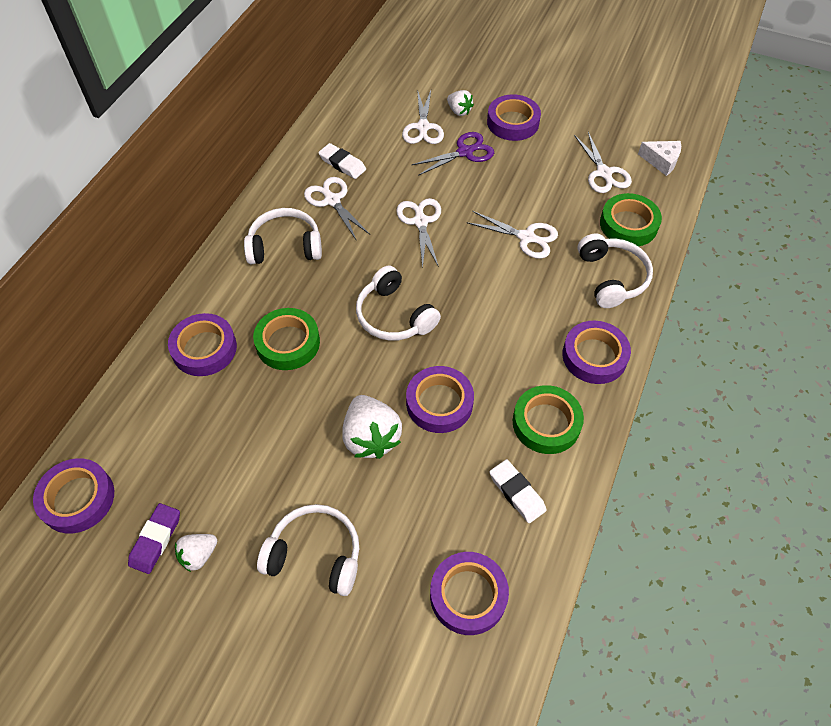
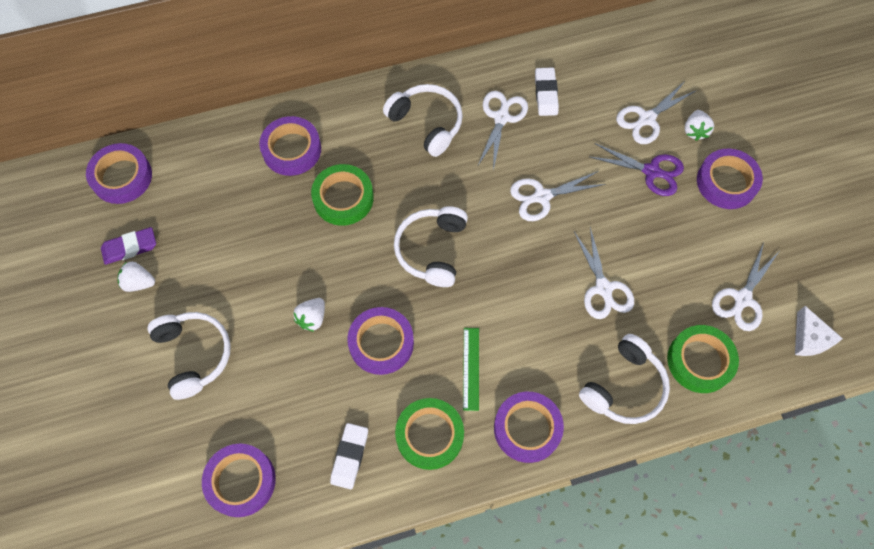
camera: 50 degrees right, 10 degrees up
(371, 437) = (312, 318): white strawberry -> white strawberry, size x0.56
(420, 222) = (542, 196): white scissors -> white scissors turned 150 degrees counterclockwise
(515, 358) = (471, 368): none -> green ruler

